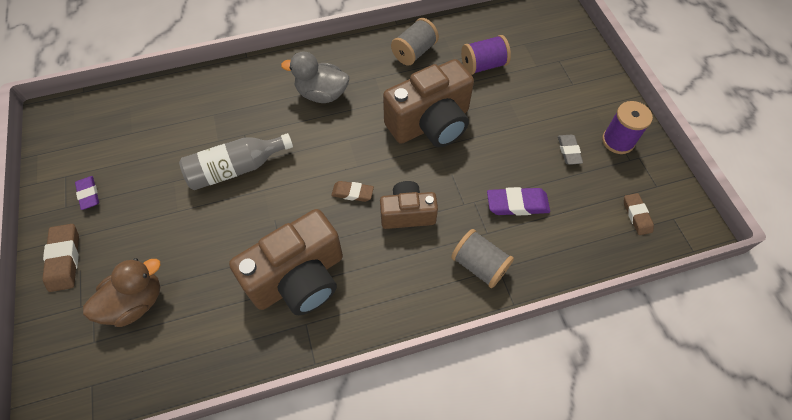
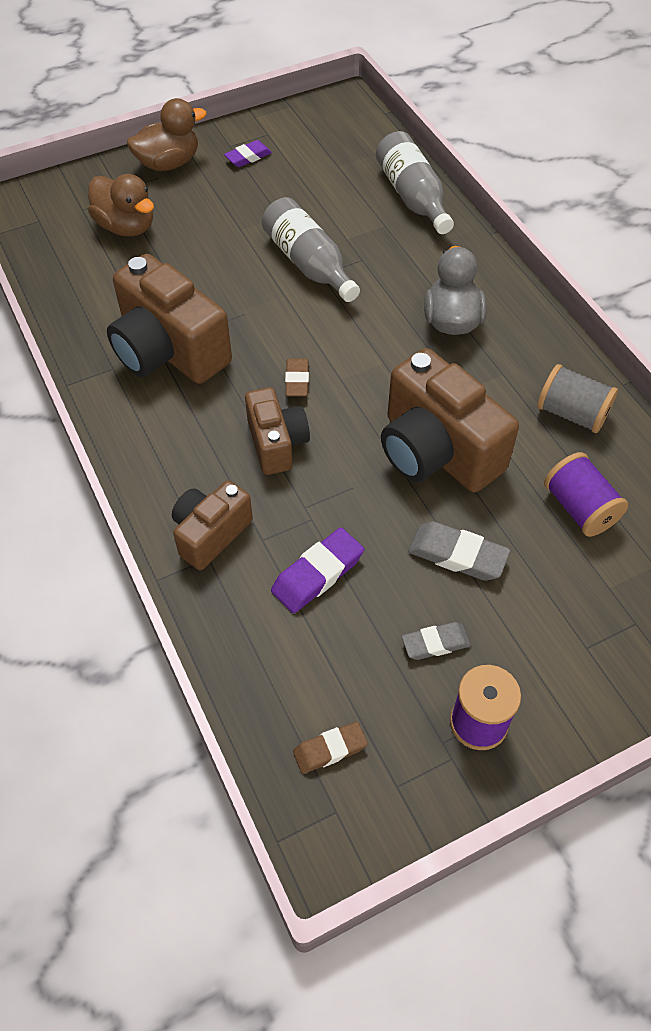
camera: 80 degrees right, 5 degrees down
(64, 259) = (168, 163): brown eraser -> brown duck
(190, 92) = (413, 197): none -> grey bottle
(479, 265) = (210, 534): grey spool -> brown camera
(510, 129) = (457, 555): none -> grey eraser
(517, 204) = (317, 574): purple eraser -> purple eraser turned 60 degrees clockwise

